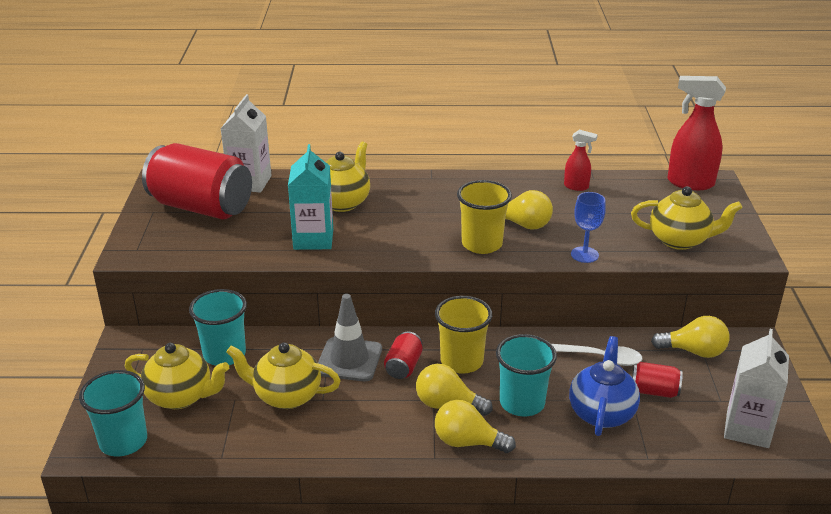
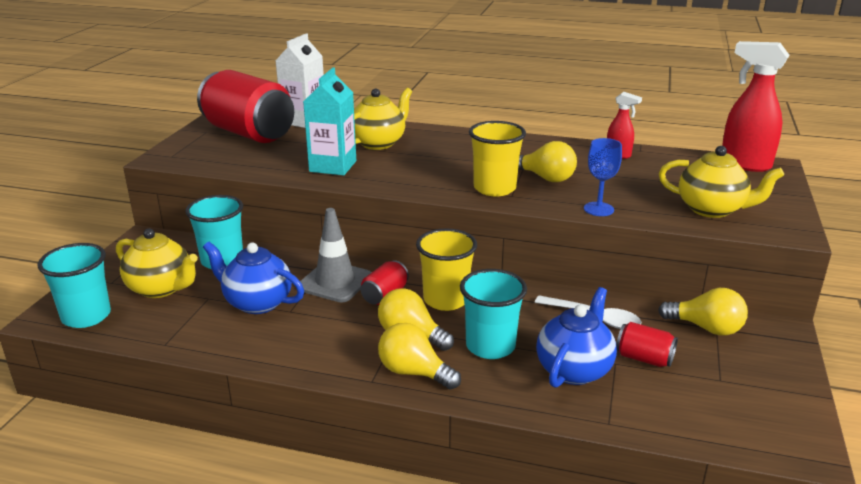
camera: 15 degrees right, 5 degrees down
(286, 396) = (257, 303): yellow teapot -> blue teapot
(747, 429) = (742, 414): white carton -> none

